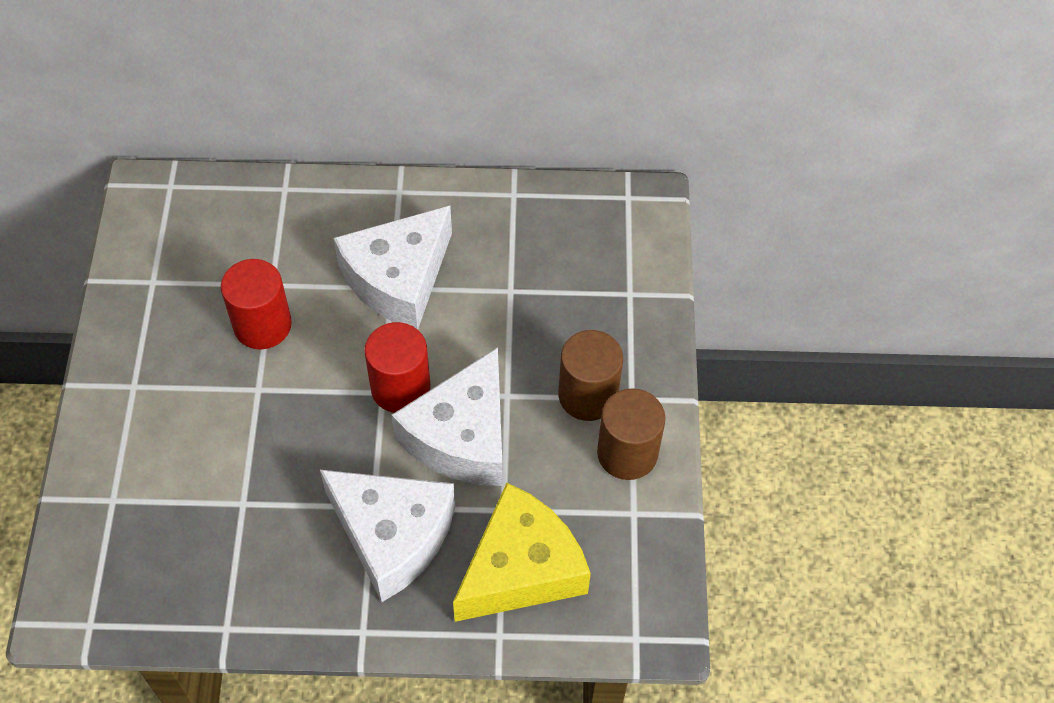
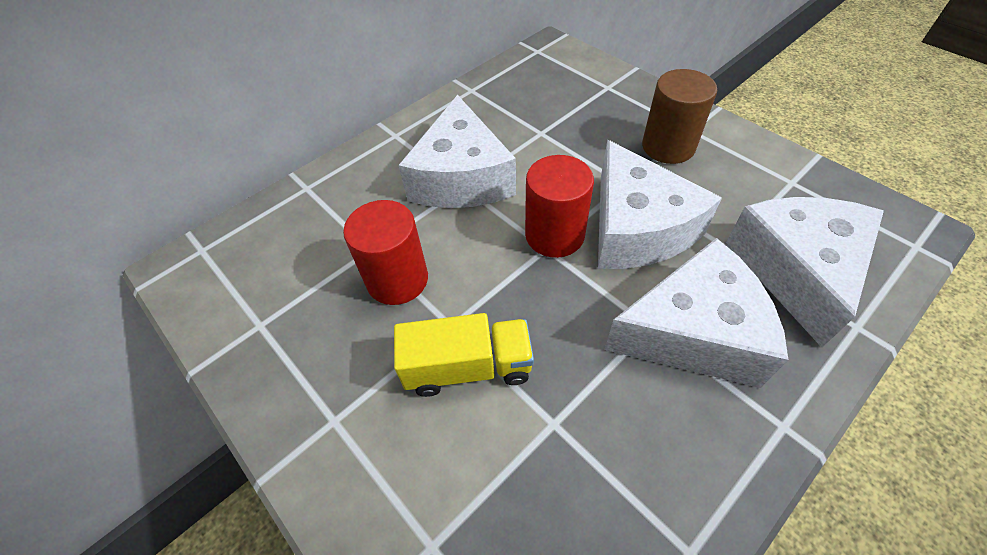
camera: 40 degrees left, 5 degrees down
(236, 425) = (468, 367): none -> yellow truck
(521, 569) = (796, 271): yellow cheese -> white cheese
(627, 453) = (736, 156): brown cylinder -> none

